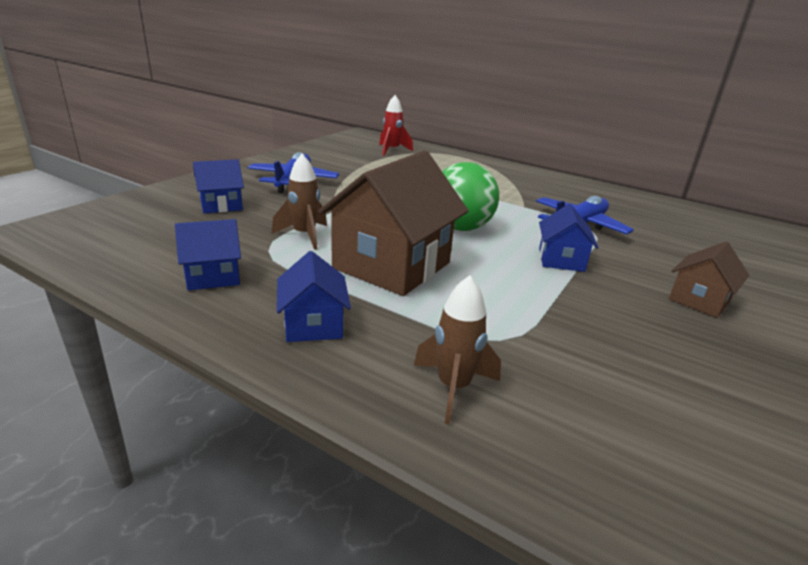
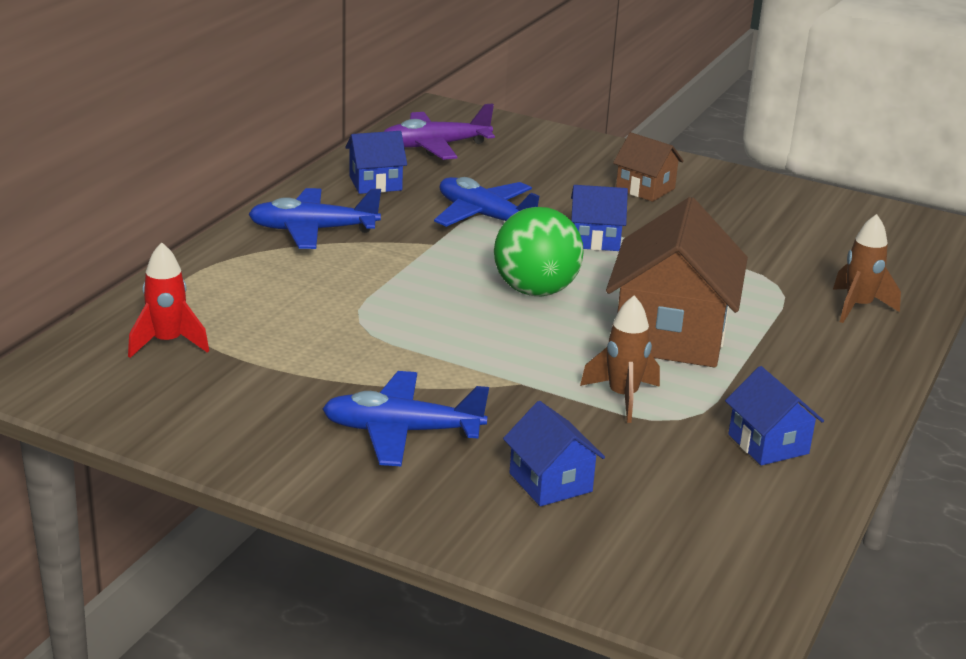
camera: 95 degrees left, 0 degrees up
(313, 324) = (818, 372): blue house -> blue house (375, 183)
(392, 265) = (670, 335): brown house -> brown house turned 75 degrees clockwise
(527, 180) = (313, 230): none -> blue plane
(700, 221) = (435, 146): none -> purple plane

